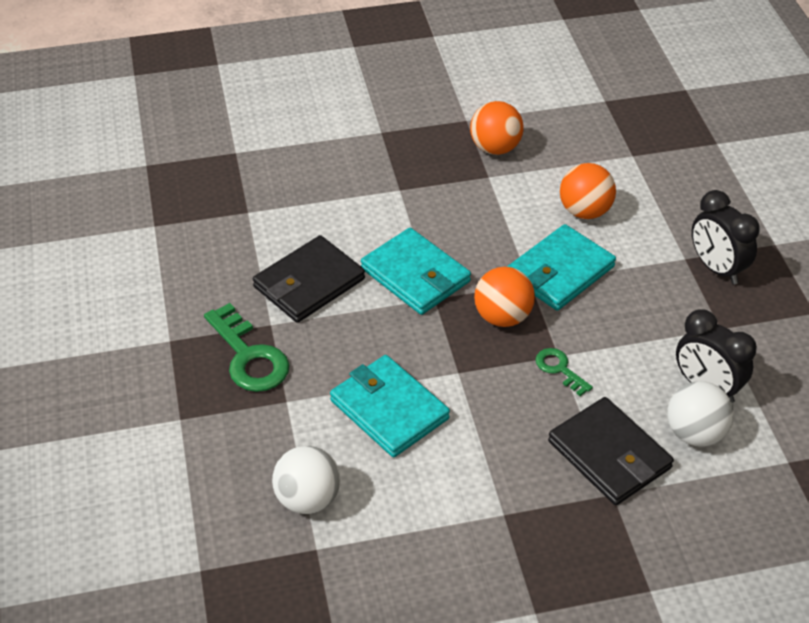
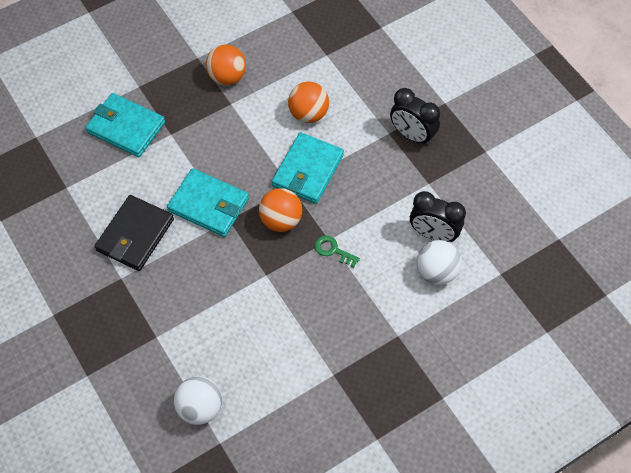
camera: 20 degrees left, 15 degrees up
(249, 356) = (115, 309): green key -> none
(389, 409) = (229, 320): turquoise wallet -> turquoise wallet (126, 127)
(609, 455) = (387, 306): black wallet -> none

